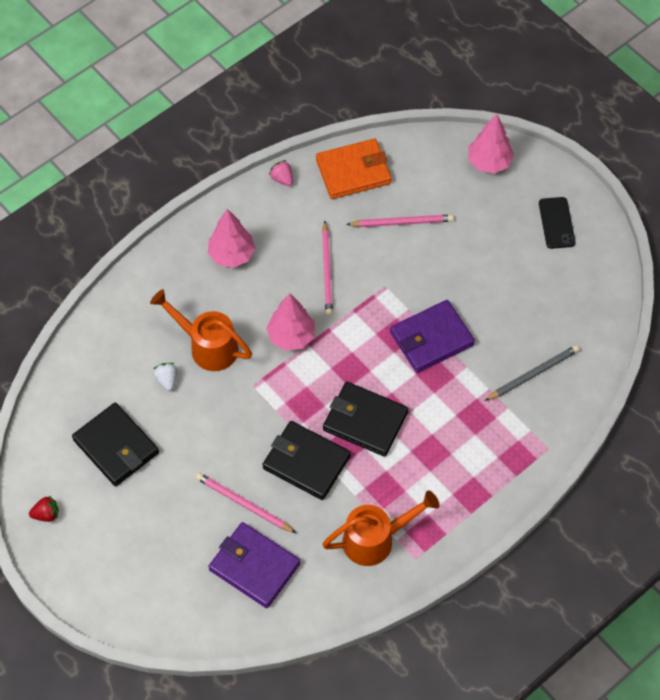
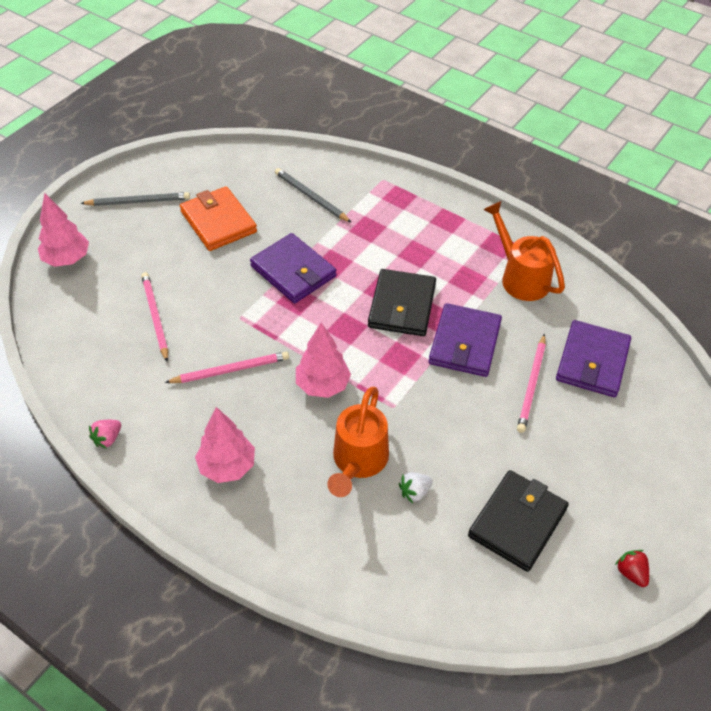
camera: 105 degrees left, 10 degrees down
(306, 462) = (465, 343): black wallet -> purple wallet
(353, 171) = (90, 371): orange wallet -> orange wallet (218, 222)
(556, 223) = (138, 201): black phone -> grey pencil

